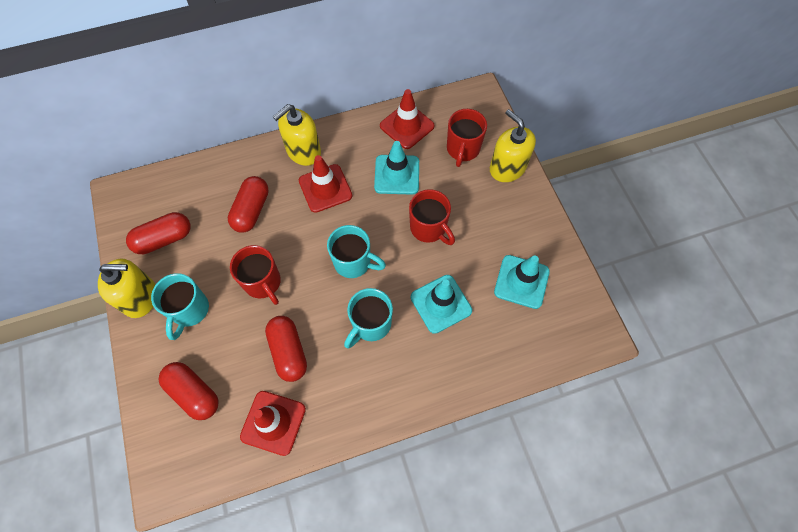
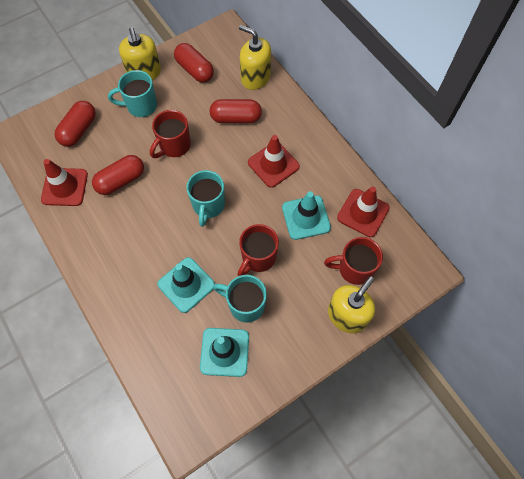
camera: 75 degrees right, 0 degrees up
(303, 151) = (305, 137): yellow soap dispenser -> yellow soap dispenser (255, 77)
(370, 324) = (155, 233): turquoise mug -> turquoise mug (245, 305)

